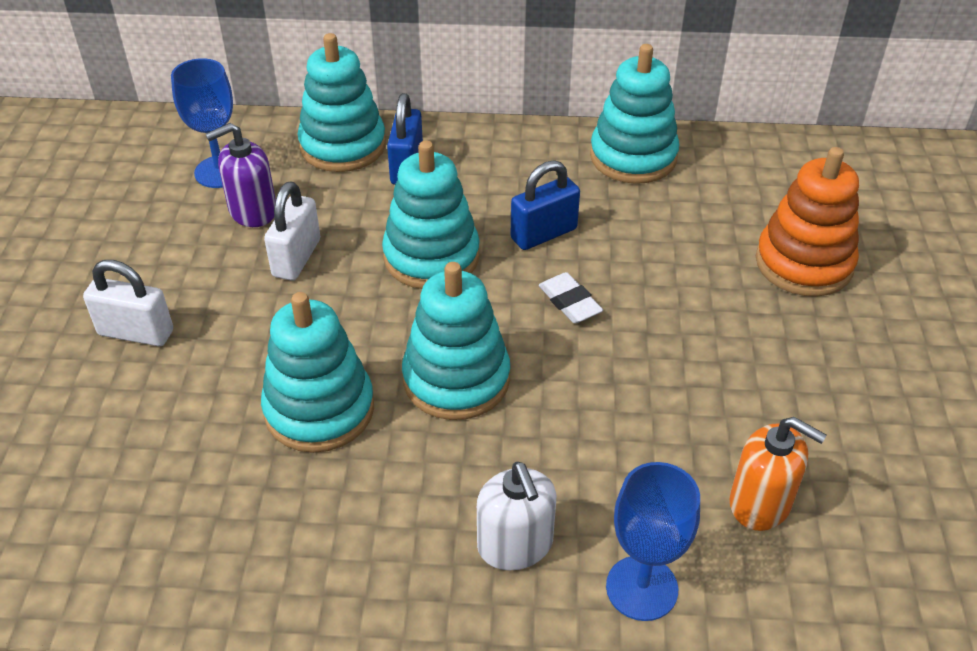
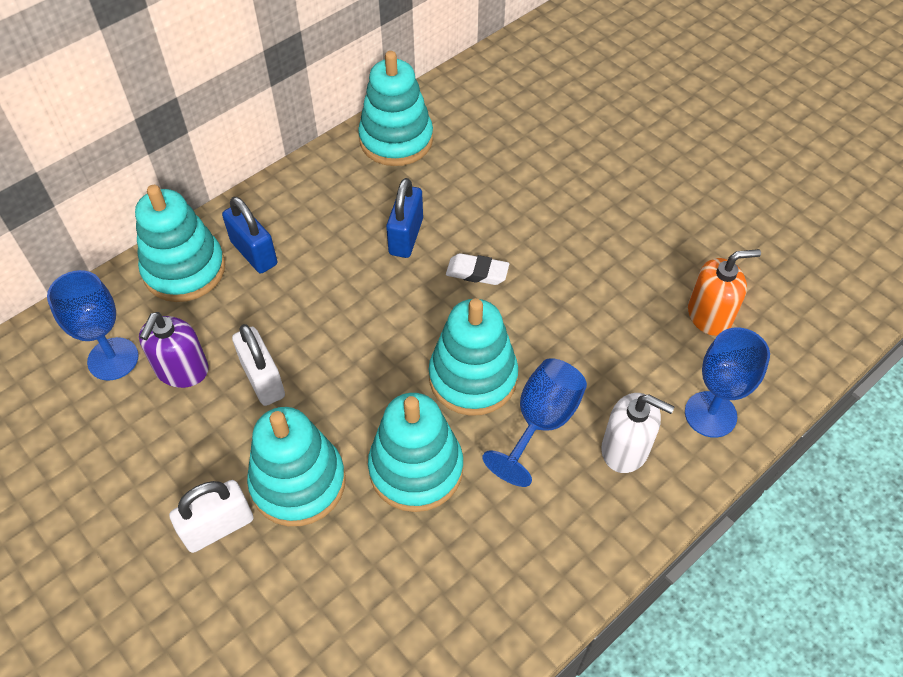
camera: 45 degrees left, 10 degrees up
(431, 257) = (354, 307): turquoise stacking toy -> turquoise stacking toy (298, 482)
(468, 460) = (541, 422): none -> blue goblet
(804, 263) = (573, 147): orange stacking toy -> none

